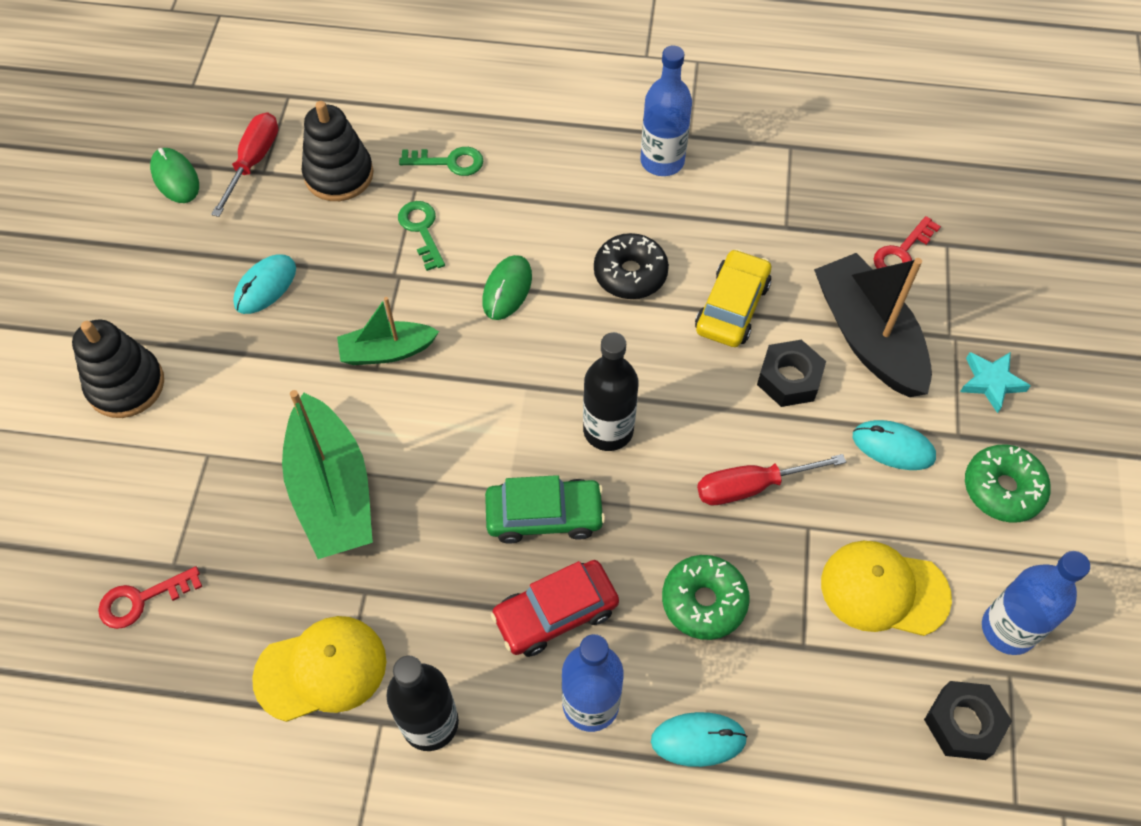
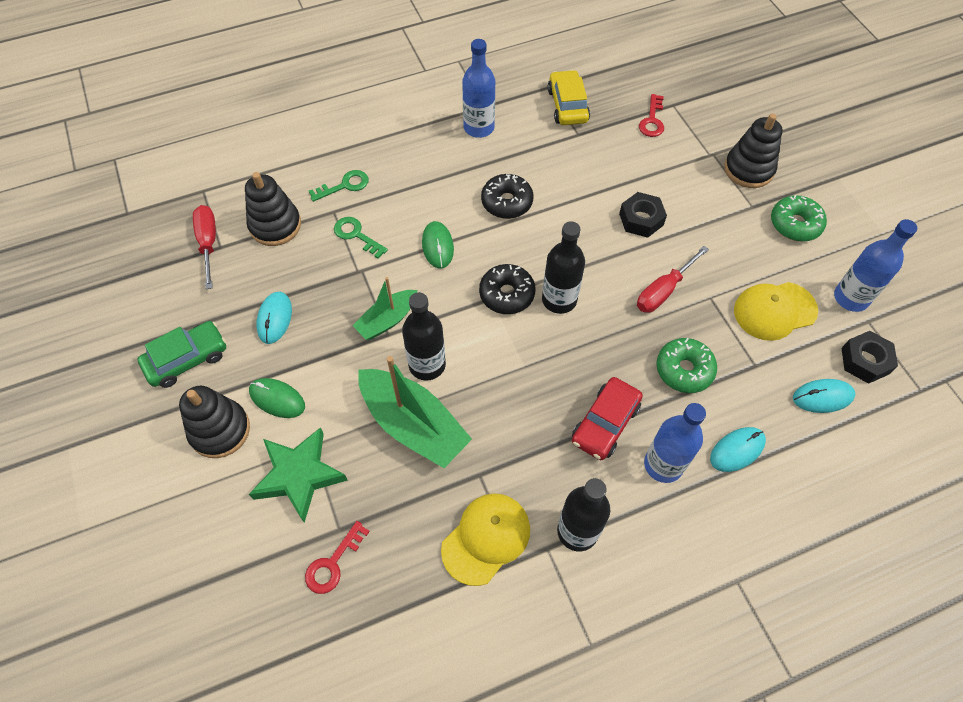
camera: 30 degrees left, 0 degrees up
(172, 481) = (299, 475): none -> green star
(175, 178) = (158, 278): green mouse -> green mouse (277, 399)
(395, 428) = (427, 365): none -> black bottle
(544, 515) = (557, 369): green car -> green car (187, 359)
(548, 390) = (507, 294): none -> black donut
(732, 307) = (580, 194): yellow car -> yellow car (567, 105)
(868, 337) = (667, 175): black boat -> none
(893, 447) = (723, 230): turquoise mouse -> turquoise mouse (822, 397)
(991, 382) = (748, 169): turquoise star -> black stacking toy

